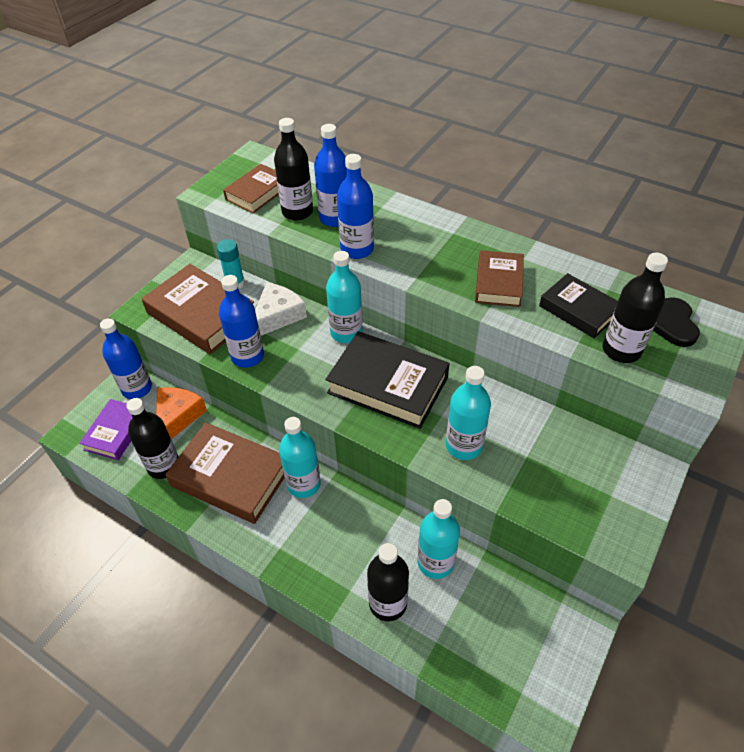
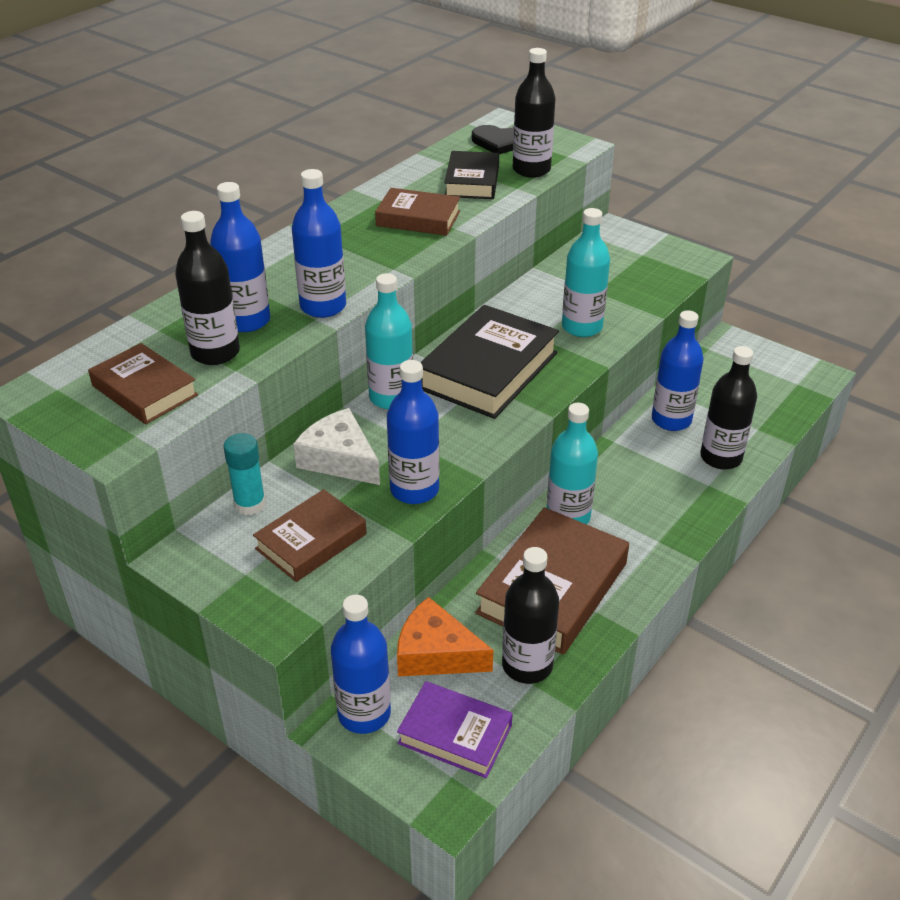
camera: 85 degrees left, 10 degrees down
(201, 314) = (311, 541): brown book -> brown book, size x0.61
(435, 562) = (671, 420): turquoise bottle -> blue bottle
(578, 310) = (472, 181): black book -> black book turned 45 degrees counterclockwise

